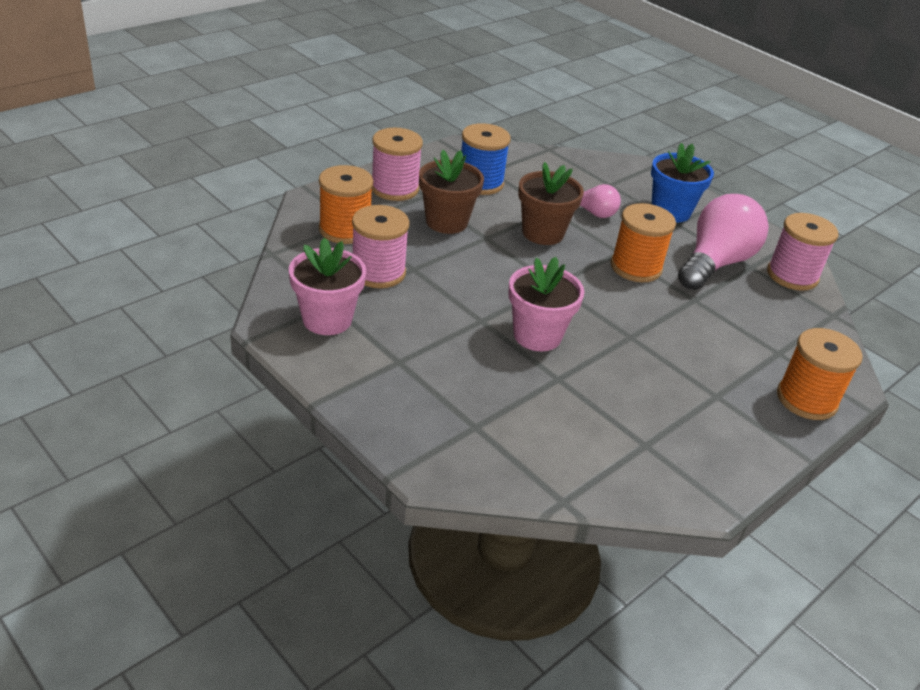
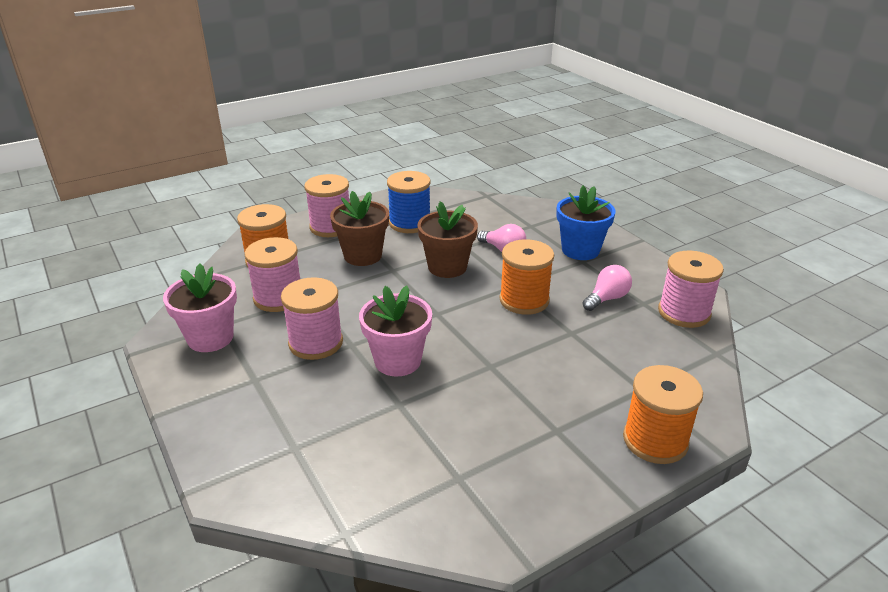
camera: 15 degrees right, 5 degrees down
(444, 320) = (316, 343): none -> pink spool
(715, 263) = (607, 298): pink light bulb -> pink light bulb, size x0.51

